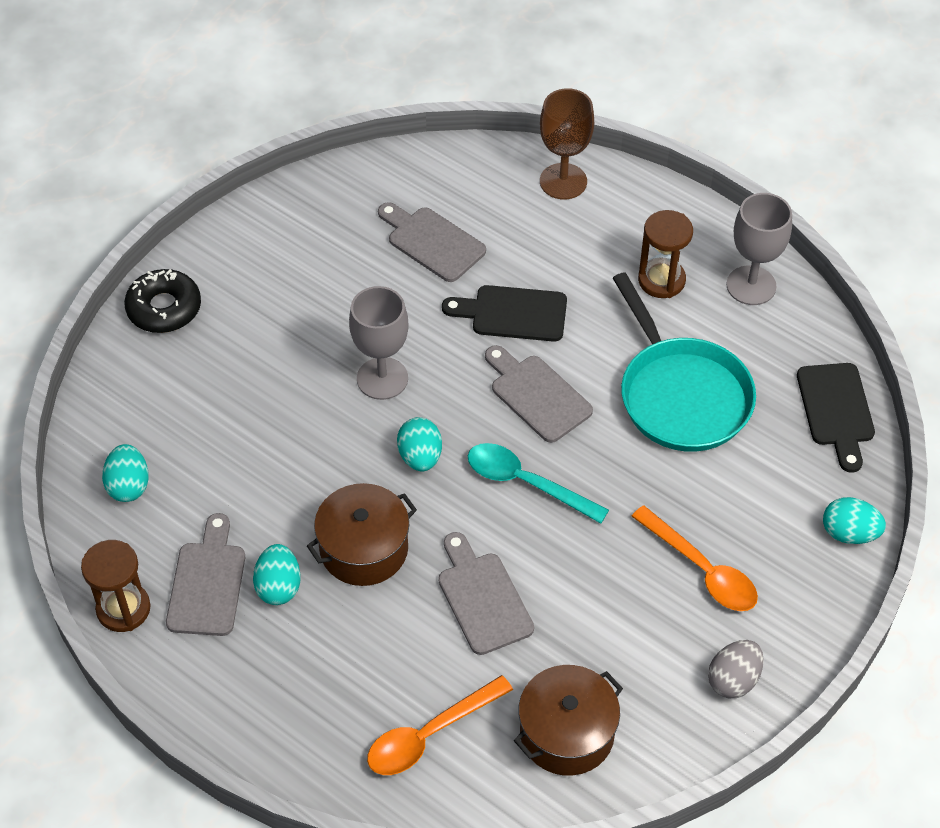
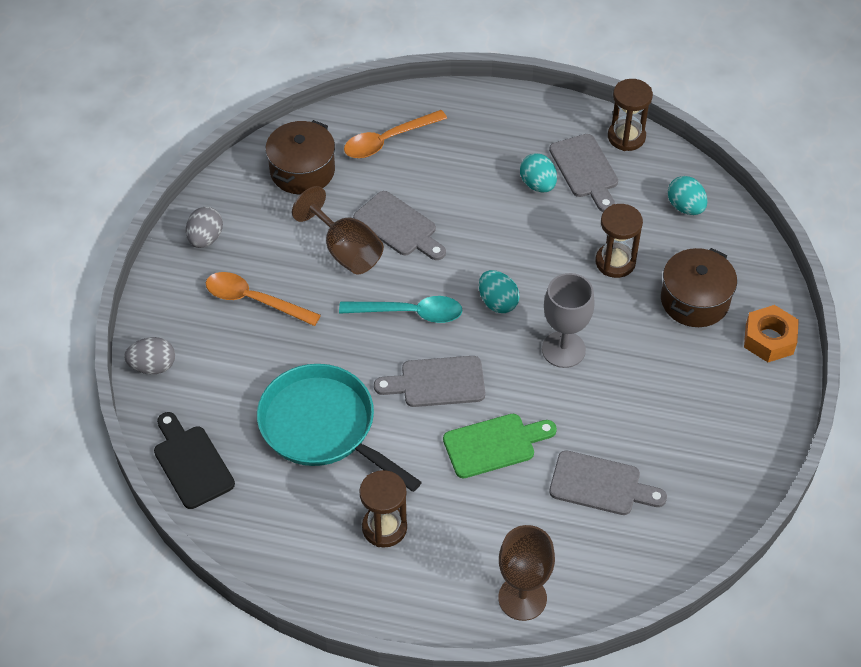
camera: 155 degrees right, 0 degrees up
(164, 308) = (769, 339): black donut -> orange nut
(258, 451) = (615, 262): none -> brown hourglass
(364, 549) = (497, 227): brown pot -> brown pot (694, 300)
(430, 734) = (388, 140): orange spoon -> orange spoon turned 150 degrees counterclockwise
(513, 313) = (494, 445): black cutting board -> green cutting board
(537, 395) = (437, 382): grey cutting board -> grey cutting board turned 150 degrees clockwise
(563, 591) = (346, 251): none -> brown goblet
(751, 285) = (303, 554): grey goblet -> none
(849, 533) = (153, 366): turquoise egg -> grey egg

